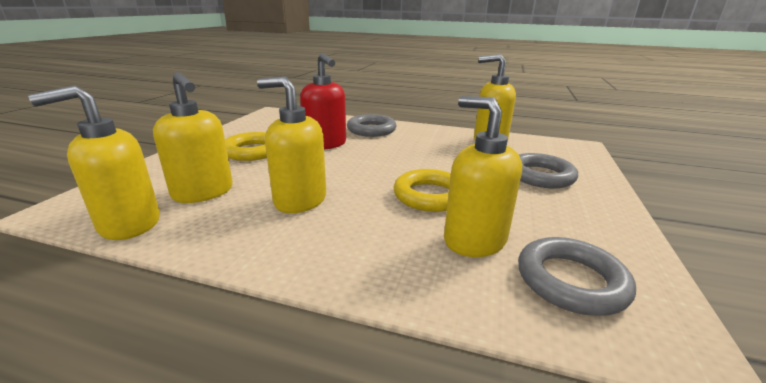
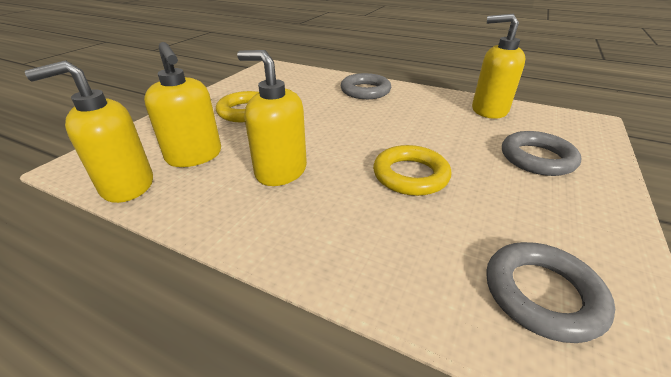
camera: 10 degrees right, 10 degrees up
(325, 144) = (316, 106): red soap dispenser -> none
(474, 240) = (446, 233): yellow soap dispenser -> none

